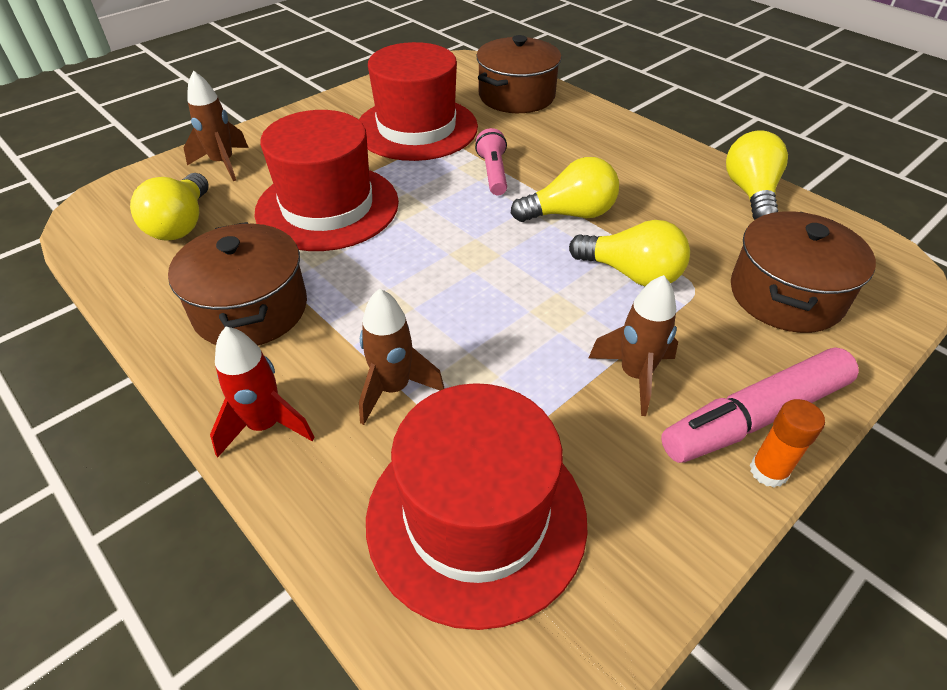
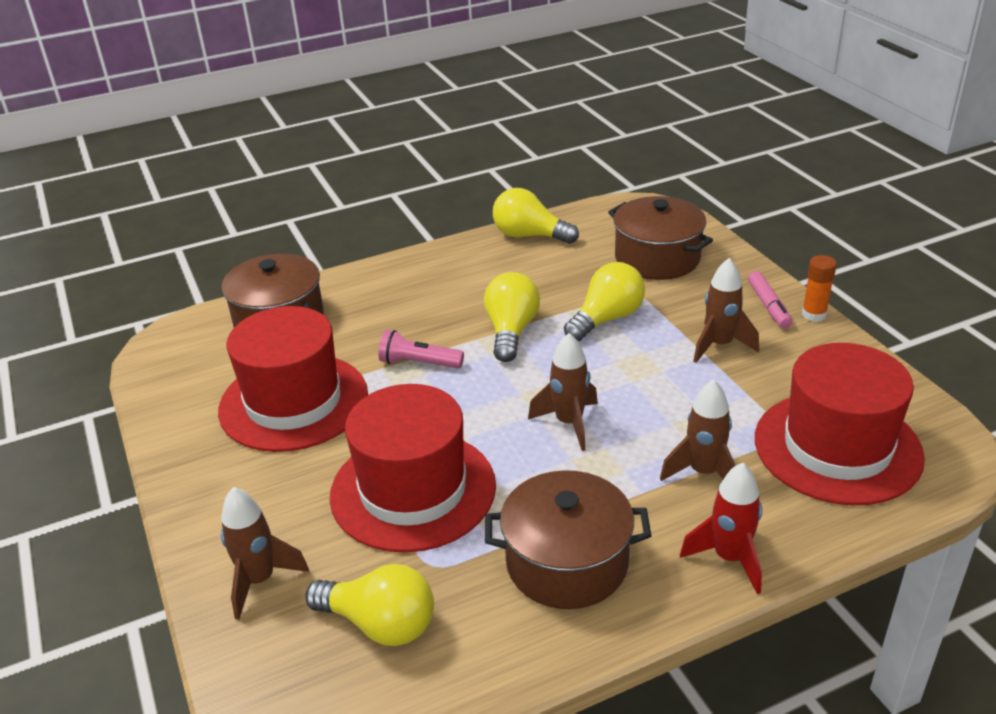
camera: 70 degrees left, 10 degrees down
(442, 277) = (569, 423): none -> brown rocket
(755, 416) = (768, 306): pink marker -> pink marker, size x0.55

